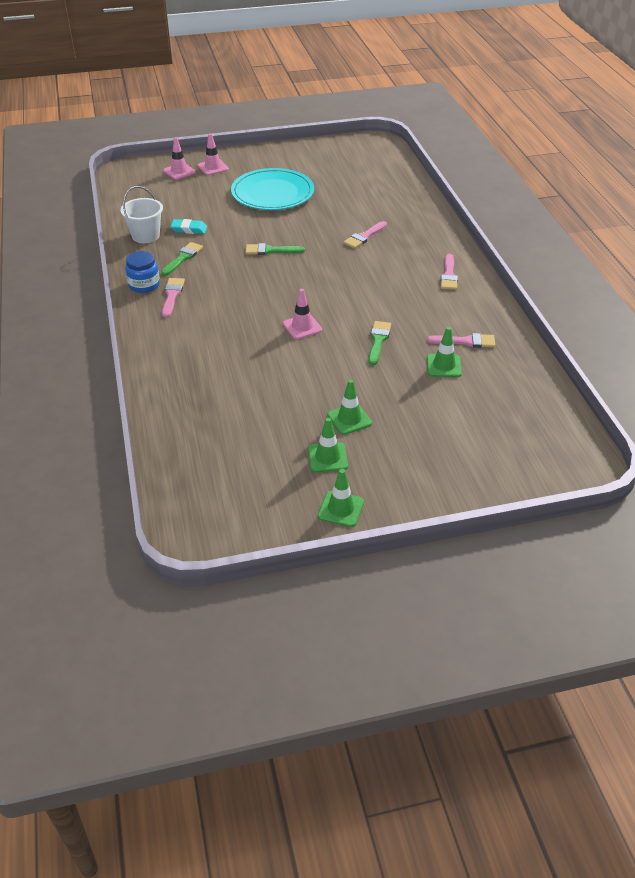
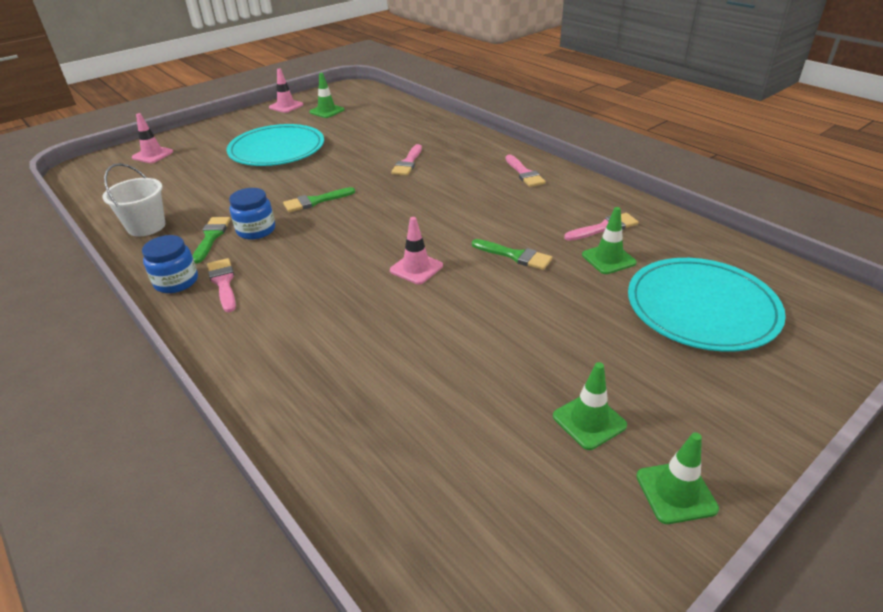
camera: 25 degrees left, 5 degrees down
(189, 229) = (200, 206): turquoise eraser -> none
(213, 167) = (191, 143): pink traffic cone -> pink traffic cone (286, 106)
(215, 262) = (256, 230): none -> blue jar
(349, 419) = (567, 357): green traffic cone -> green traffic cone (327, 111)
(378, 341) = (515, 256): green brush -> green brush turned 135 degrees clockwise
(473, 421) = (701, 307): none -> turquoise plate

